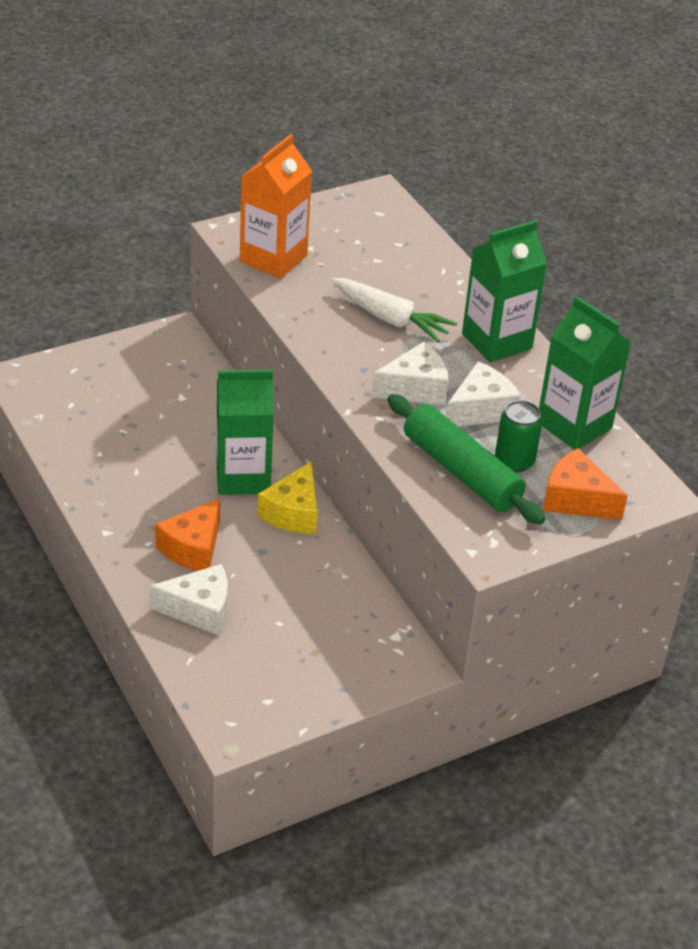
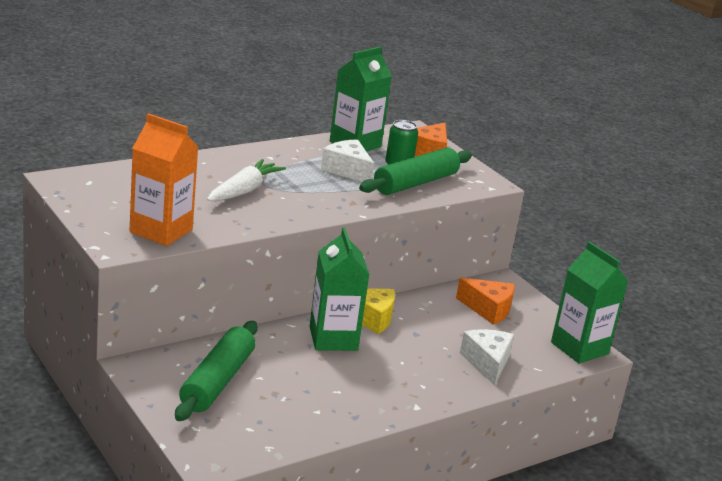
camera: 95 degrees left, 15 degrees down
(152, 385) = (217, 381): none -> green rolling pin
(193, 548) = (422, 364): orange cheese -> orange cheese (488, 309)
(415, 388) = (329, 189): white cheese -> none
(497, 341) = (266, 157): green carton -> green carton (579, 348)

